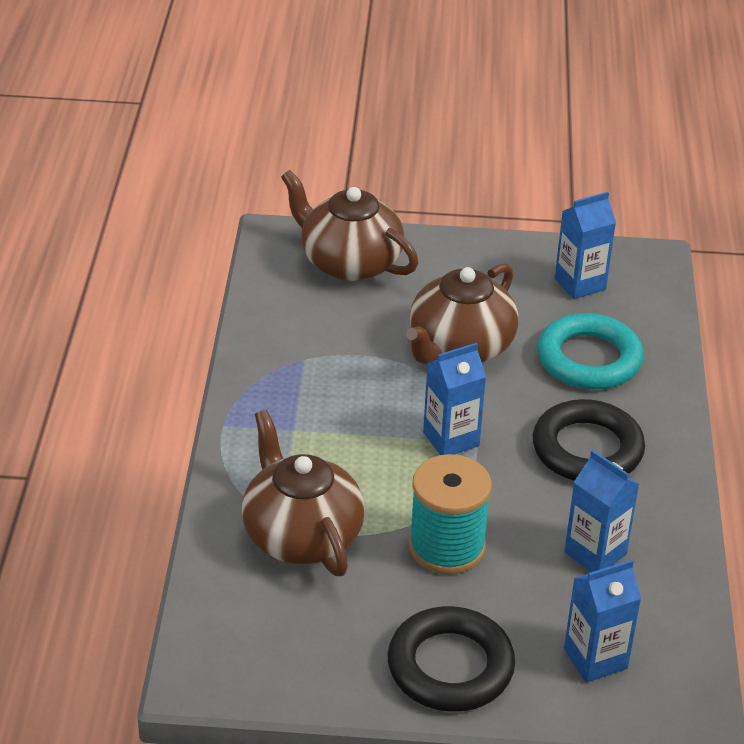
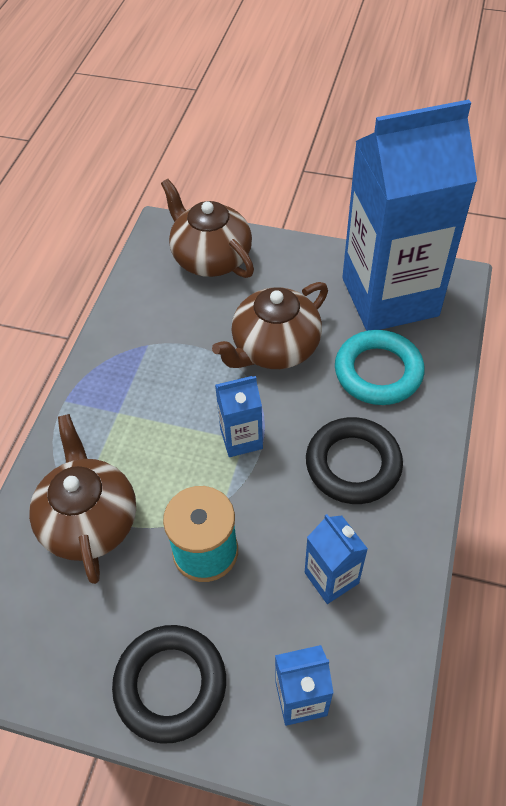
camera: 15 degrees right, 15 degrees up
(580, 284) = (389, 297): blue carton -> blue carton, size x2.44

